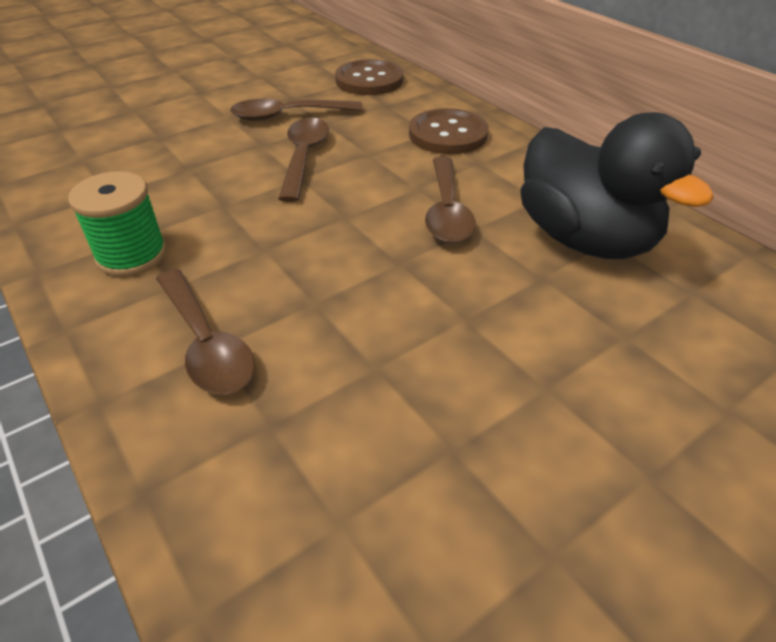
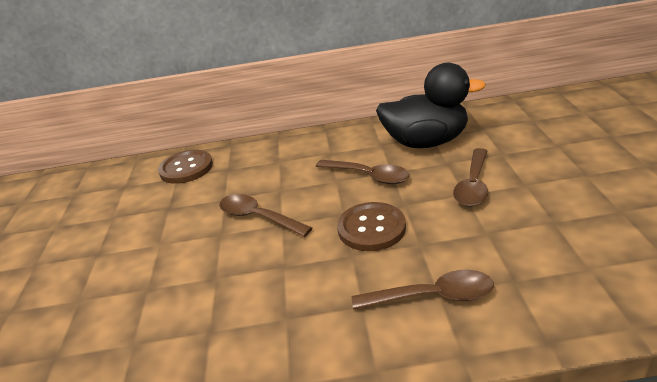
camera: 55 degrees left, 10 degrees down
(132, 255) = (310, 323): green spool -> none
(288, 115) = (193, 214): brown spoon -> brown spoon (473, 185)
(448, 134) = (289, 155): brown button -> brown button (371, 228)

